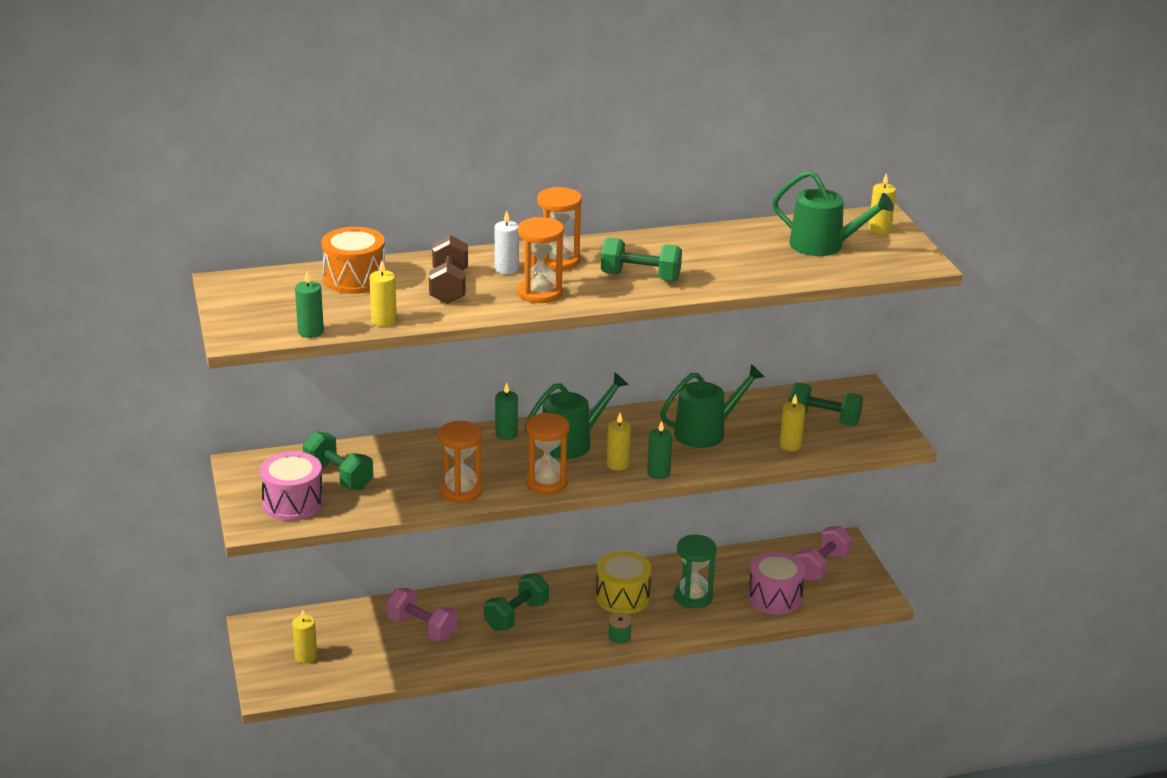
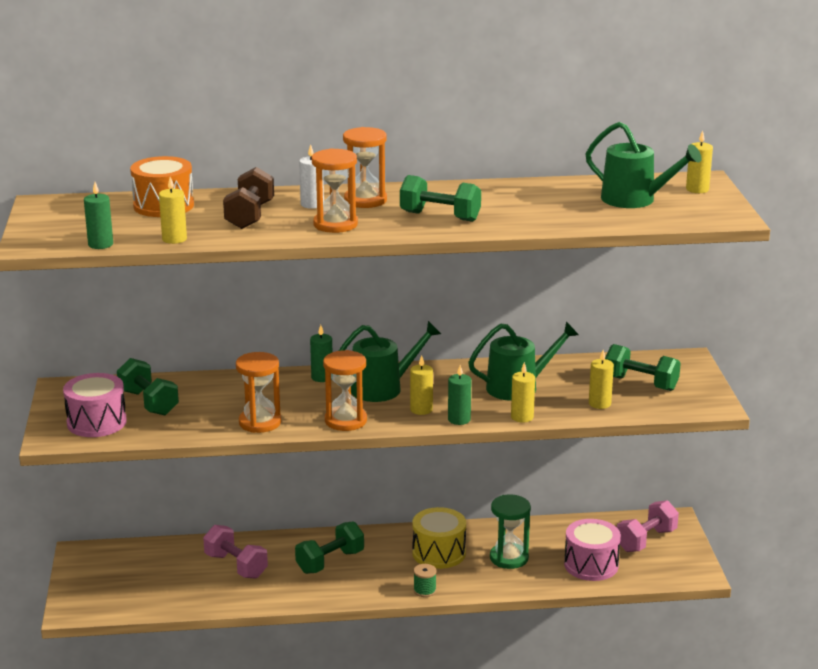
camera: 10 degrees right, 5 degrees down
(306, 656) = (118, 582): yellow candle -> yellow candle (522, 417)

